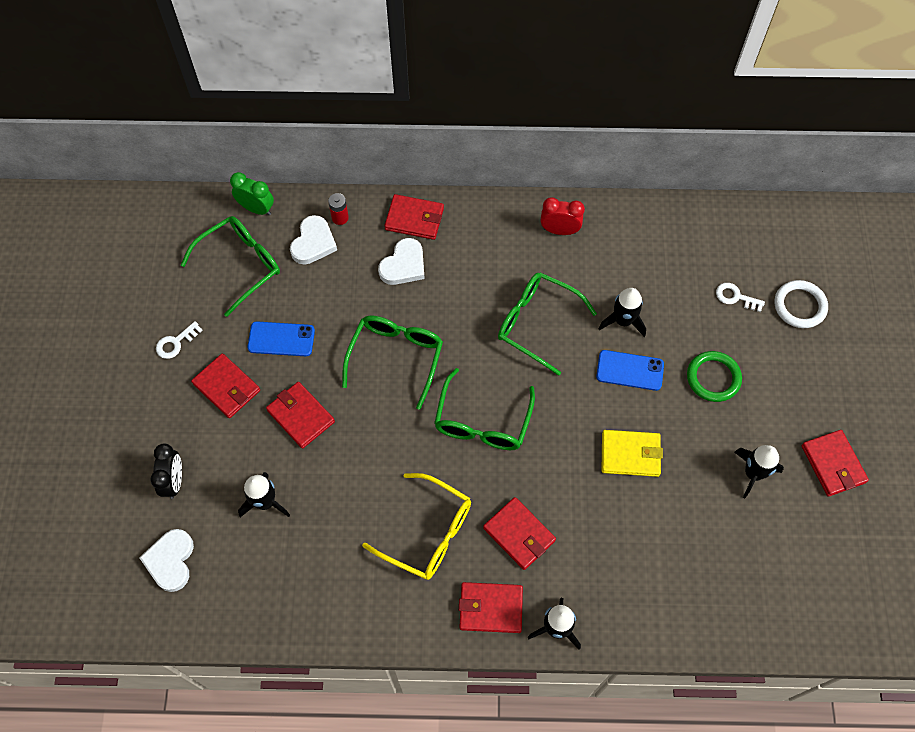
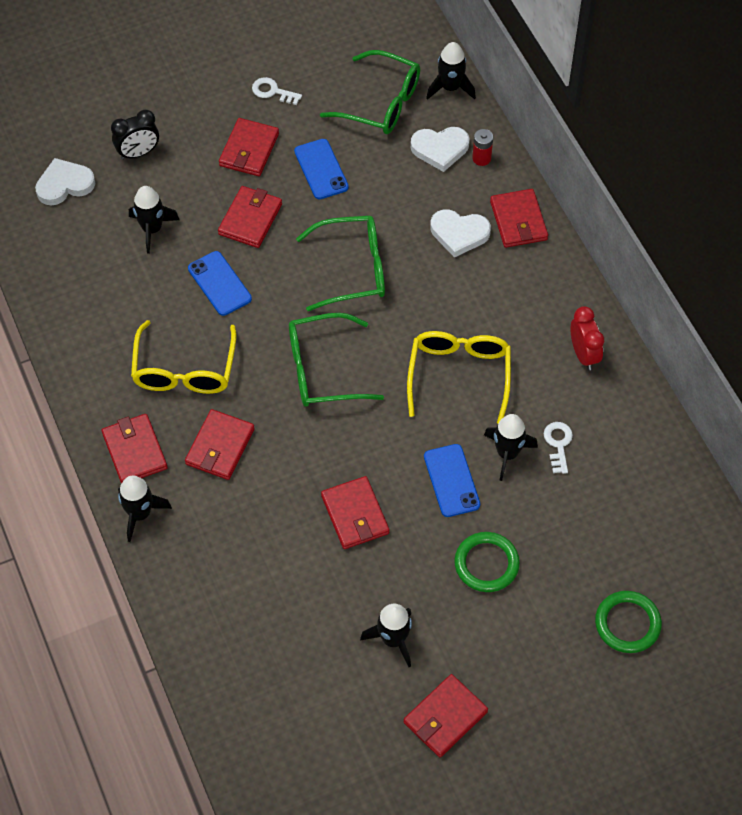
camera: 65 degrees right, 5 degrees down
(256, 209) = (450, 88): green clock -> black rocket
(354, 468) = (219, 283): none -> blue phone
(536, 323) = (459, 375): green glasses -> yellow glasses
(630, 454) = (355, 514): yellow wallet -> red wallet
(735, 297) = (600, 554): white key -> white key (558, 444)
(799, 306) = (627, 623): white ring -> green ring

